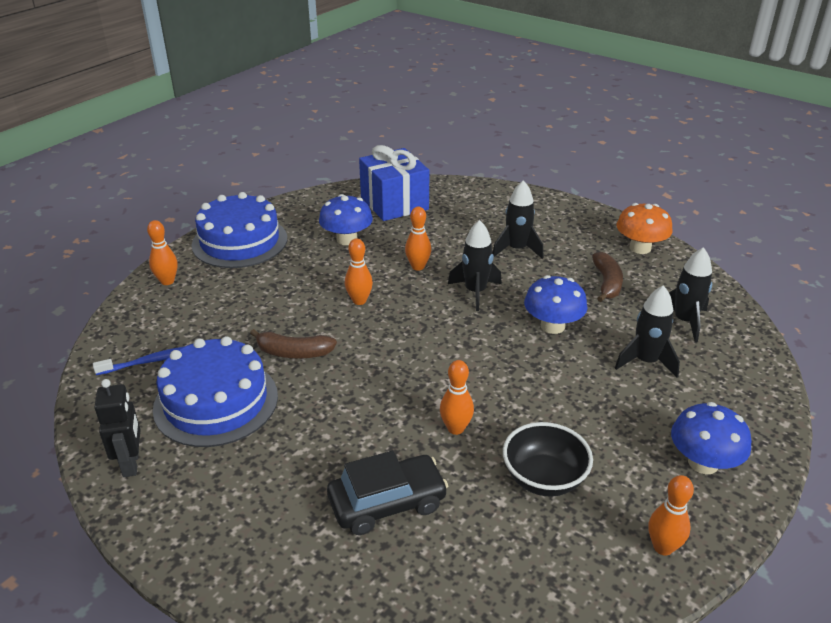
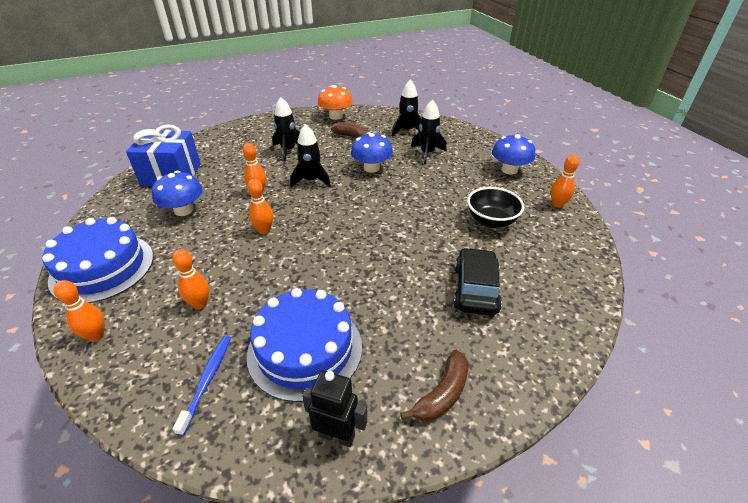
camera: 60 degrees left, 5 degrees up
(293, 353) = (288, 283): brown banana -> brown banana (442, 394)
(455, 428) = (429, 236): orange bowling pin -> orange bowling pin (200, 304)

